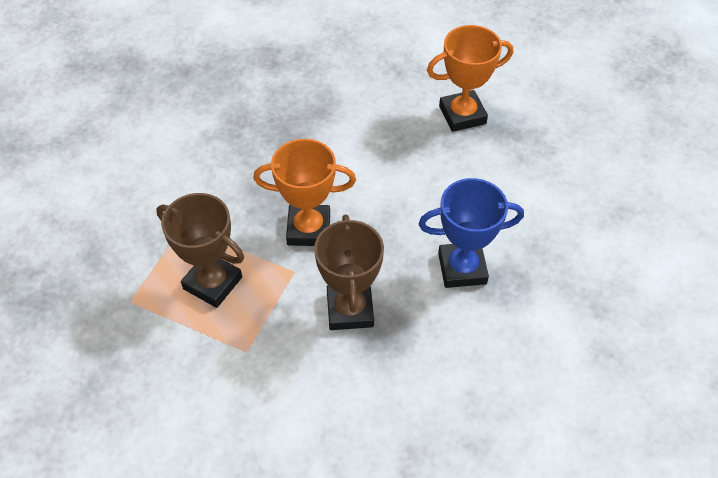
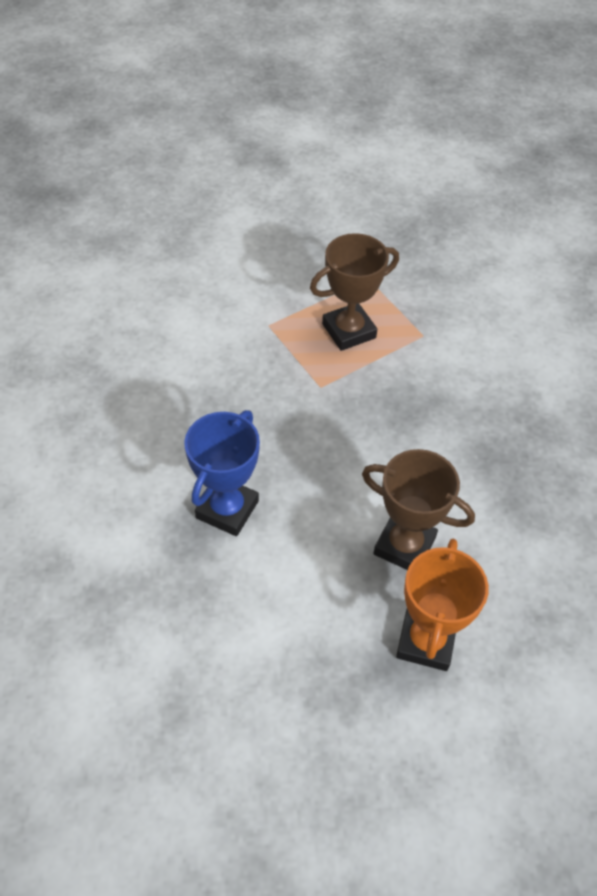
camera: 120 degrees right, 0 degrees up
(309, 229) = (359, 417): orange trophy -> none
(350, 310) = (252, 404): brown trophy -> brown trophy (404, 546)

